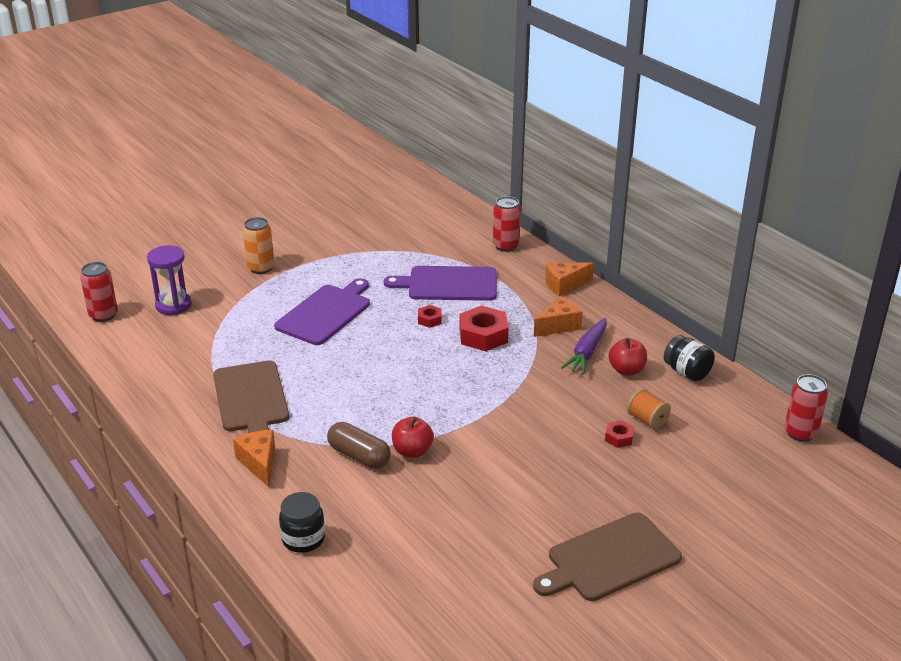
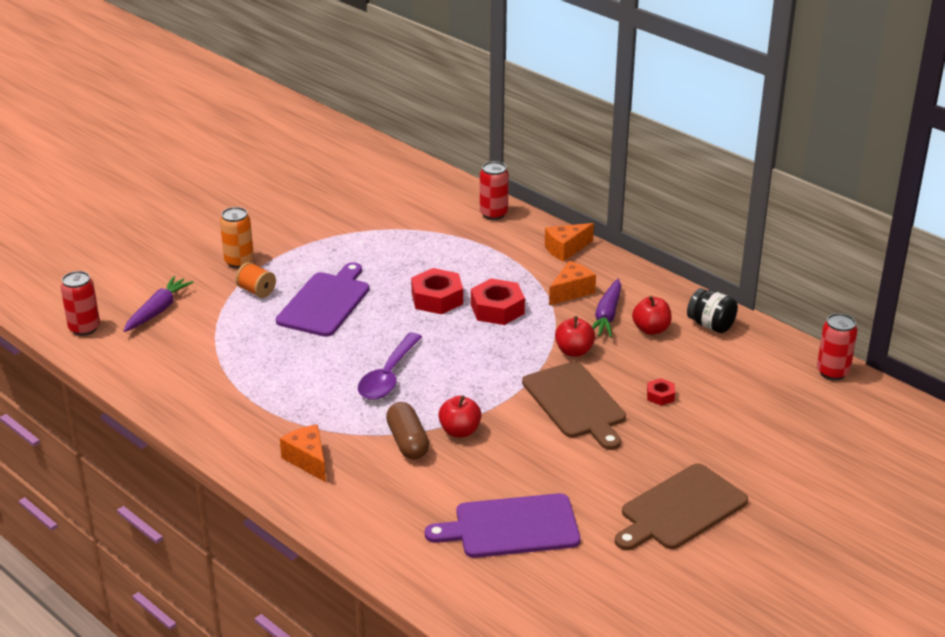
camera: 10 degrees left, 0 degrees up
(173, 305) = (158, 310): purple hourglass -> purple carrot
(251, 399) = (277, 398): brown cutting board -> brown cutting board (575, 403)
(303, 539) = (377, 527): black jar -> none
(359, 456) = (407, 442): brown capsule -> brown capsule turned 45 degrees clockwise
(361, 389) = (388, 376): none -> purple spoon
(429, 320) = (437, 298): red nut -> red nut, size x1.95
(448, 284) = (445, 260): purple cutting board -> purple cutting board (511, 527)
(545, 384) = (574, 351): none -> red apple
(647, 420) = (683, 376): orange spool -> orange spool (256, 291)

